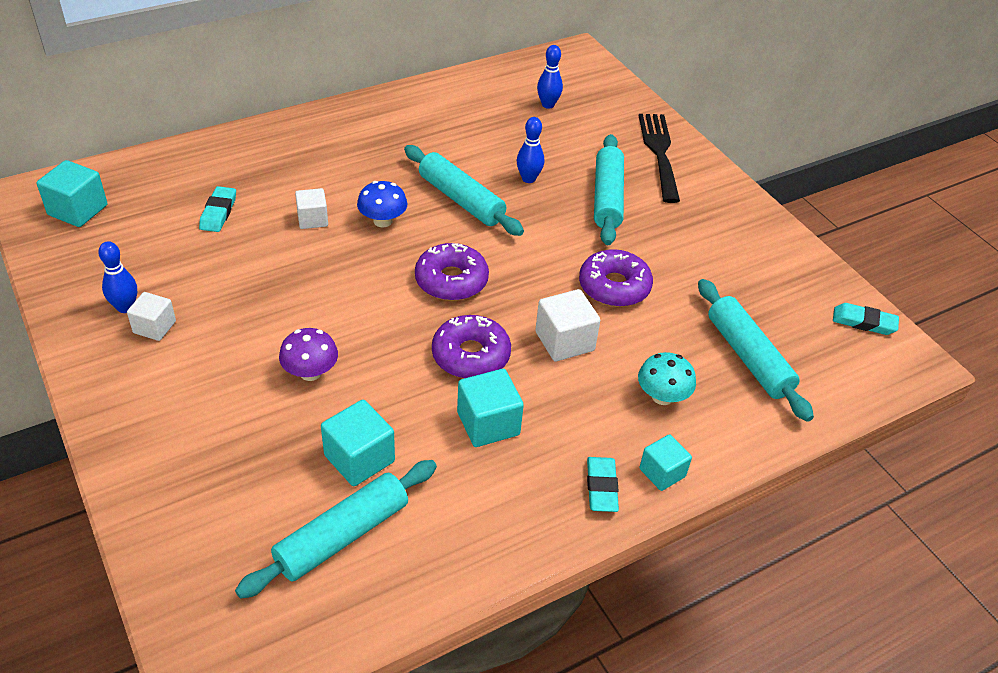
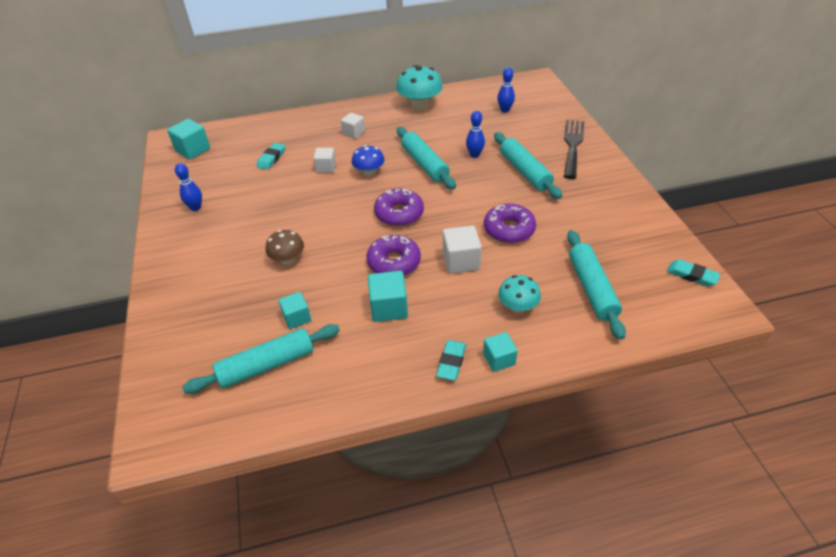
camera: 20 degrees right, 0 degrees up
(154, 327) = (207, 221): white cube -> white cube (354, 133)
(310, 372) = (288, 259): purple mushroom -> brown mushroom
(359, 458) = (297, 317): turquoise cube -> turquoise cube, size x0.67
(420, 106) = (420, 105): none -> turquoise mushroom
(607, 198) = (525, 171): turquoise rolling pin -> turquoise rolling pin turned 45 degrees counterclockwise

